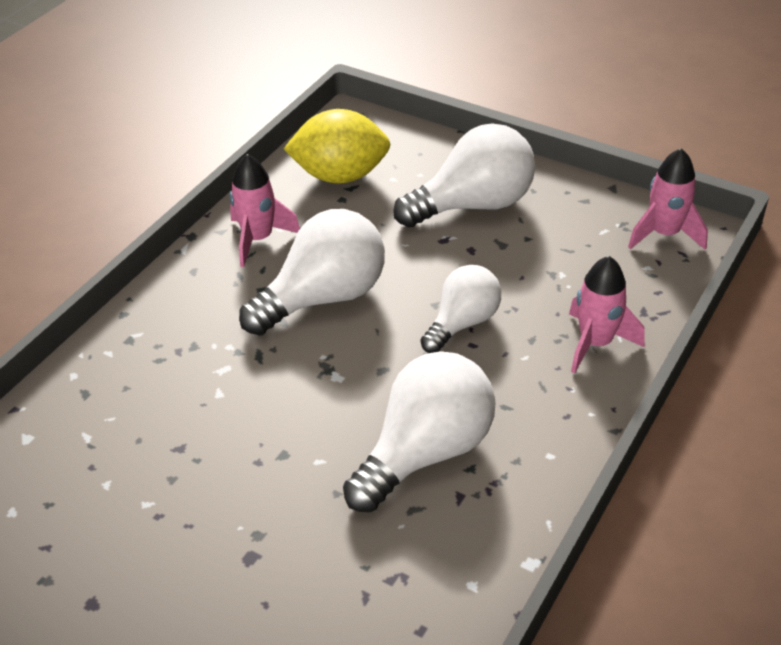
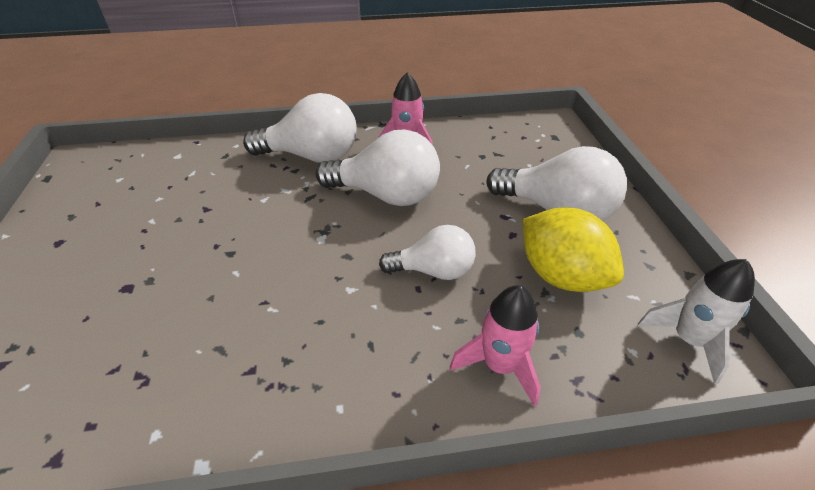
camera: 50 degrees right, 0 degrees up
(340, 176) = (501, 144): yellow lemon -> yellow lemon (561, 275)
(425, 452) = (283, 323): white light bulb -> white light bulb (312, 156)
(664, 234) = (688, 340): pink rocket -> white rocket

